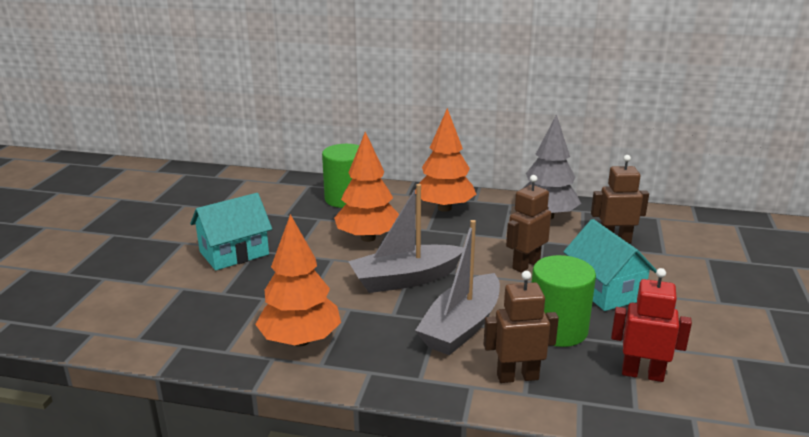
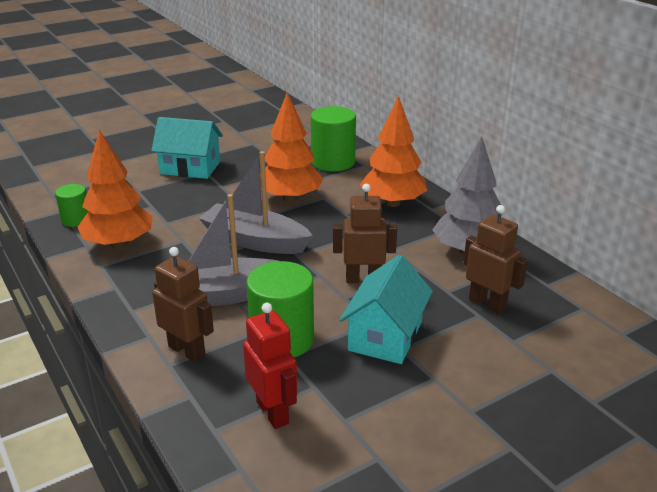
camera: 45 degrees right, 5 degrees up
(214, 345) = (76, 220): none -> green cylinder

